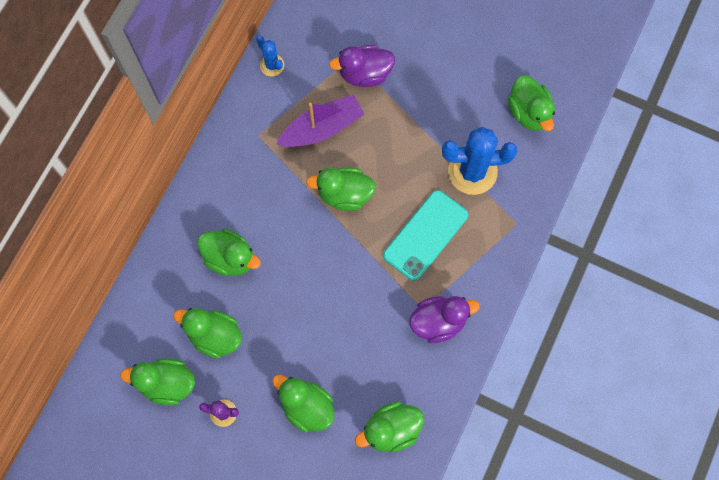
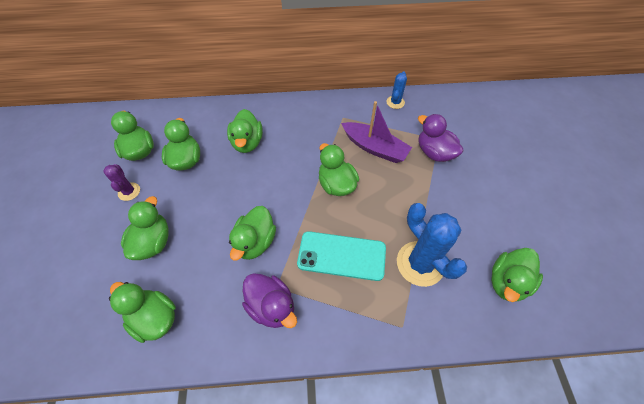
camera: 60 degrees right, 15 degrees down
(365, 307) = (255, 242): none -> green duck

